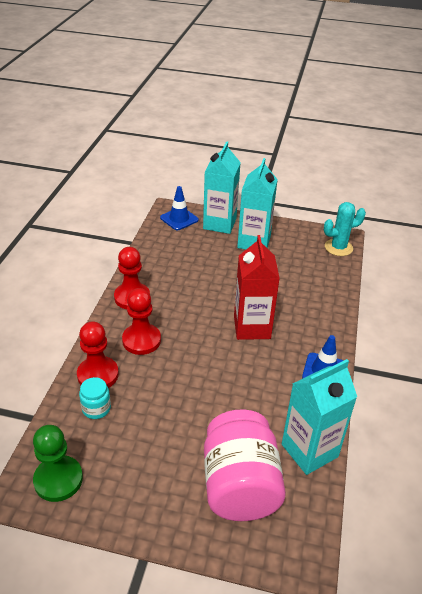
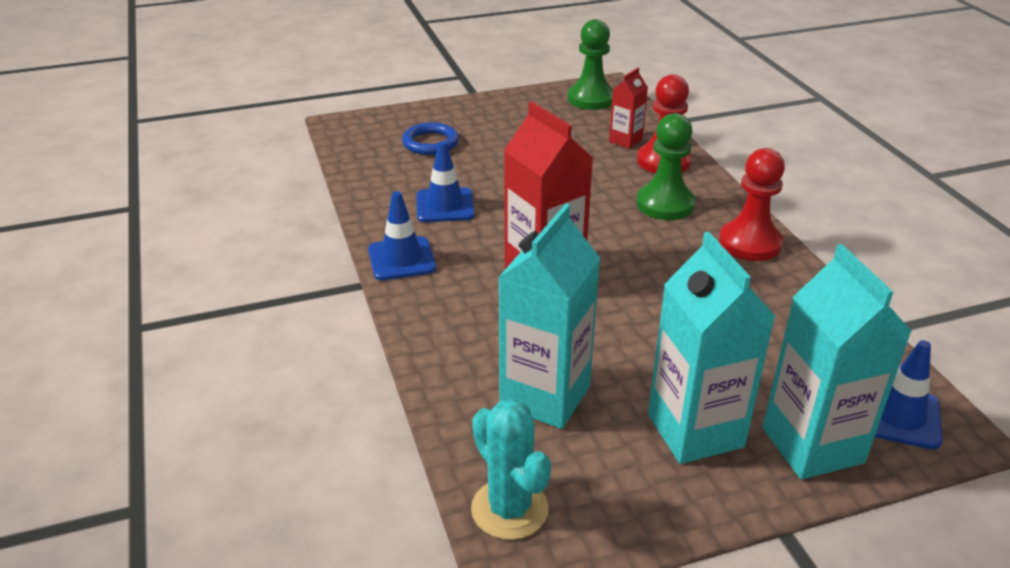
camera: 150 degrees right, 5 degrees down
(96, 408) = (625, 141): turquoise jar -> red carton
(141, 340) = (665, 204): red pawn -> green pawn
(240, 485) = (430, 143): pink jar -> blue ring
(273, 403) = (445, 205): none -> blue traffic cone
(309, 450) = (376, 184): turquoise carton -> turquoise carton (545, 396)
(338, 247) = (509, 509): turquoise cactus -> turquoise cactus turned 75 degrees counterclockwise

